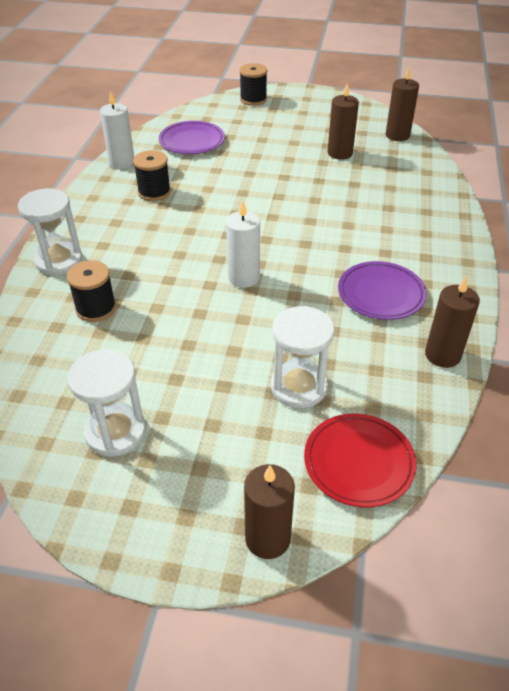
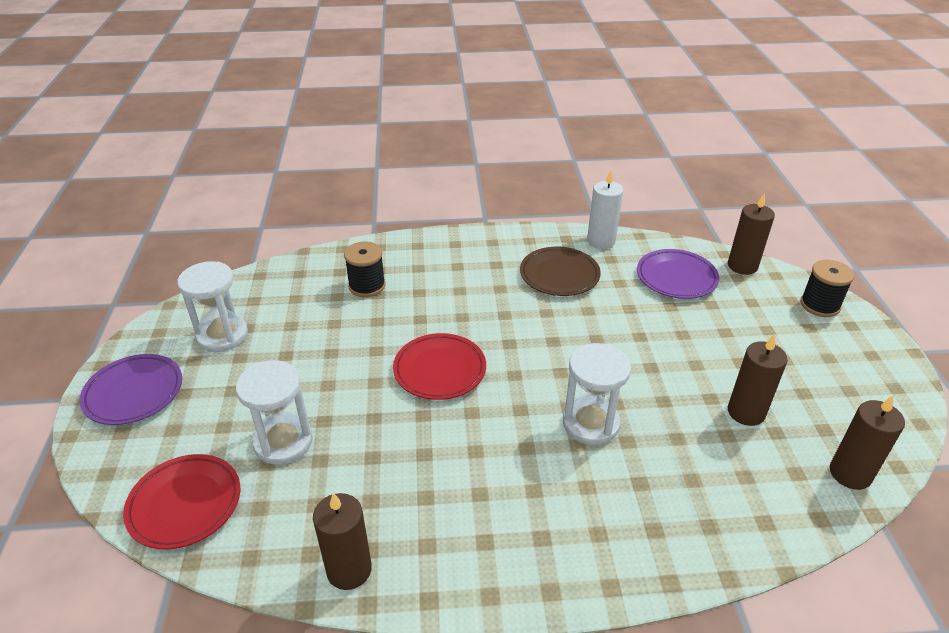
camera: 75 degrees right, 5 degrees down
(59, 261) = (425, 248): white hourglass -> white hourglass (590, 423)
(154, 192) = (559, 275): black spool -> brown plate
(243, 278) = (440, 370): white candle -> red plate
(267, 538) = (106, 450): brown candle -> brown candle (742, 266)
(380, 294) = (447, 494): purple plate -> purple plate (134, 393)

